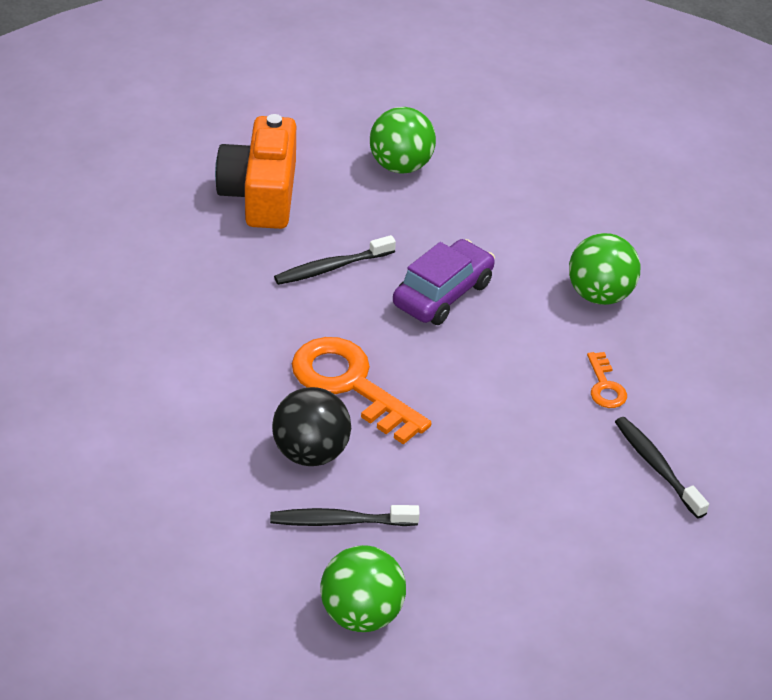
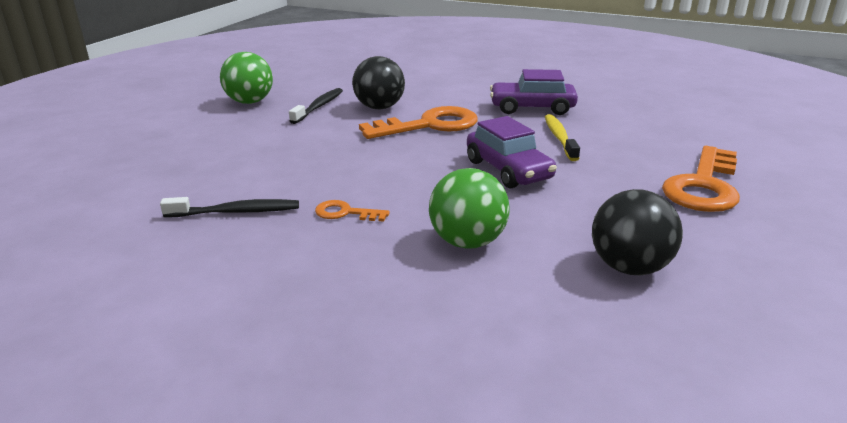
camera: 115 degrees right, 15 degrees down
(240, 303) = (532, 108): none -> purple car
(261, 194) = (660, 129): orange camera -> none
(331, 268) = (559, 138): black toothbrush -> yellow toothbrush
(401, 166) = (704, 186): green ball -> orange key
(576, 204) = (629, 267): none -> black ball

